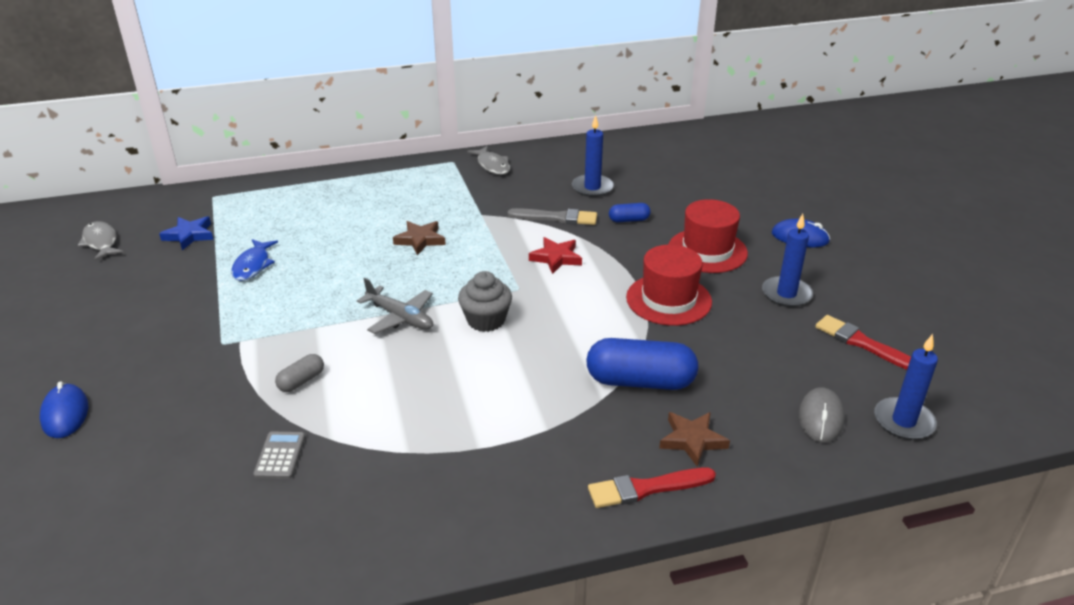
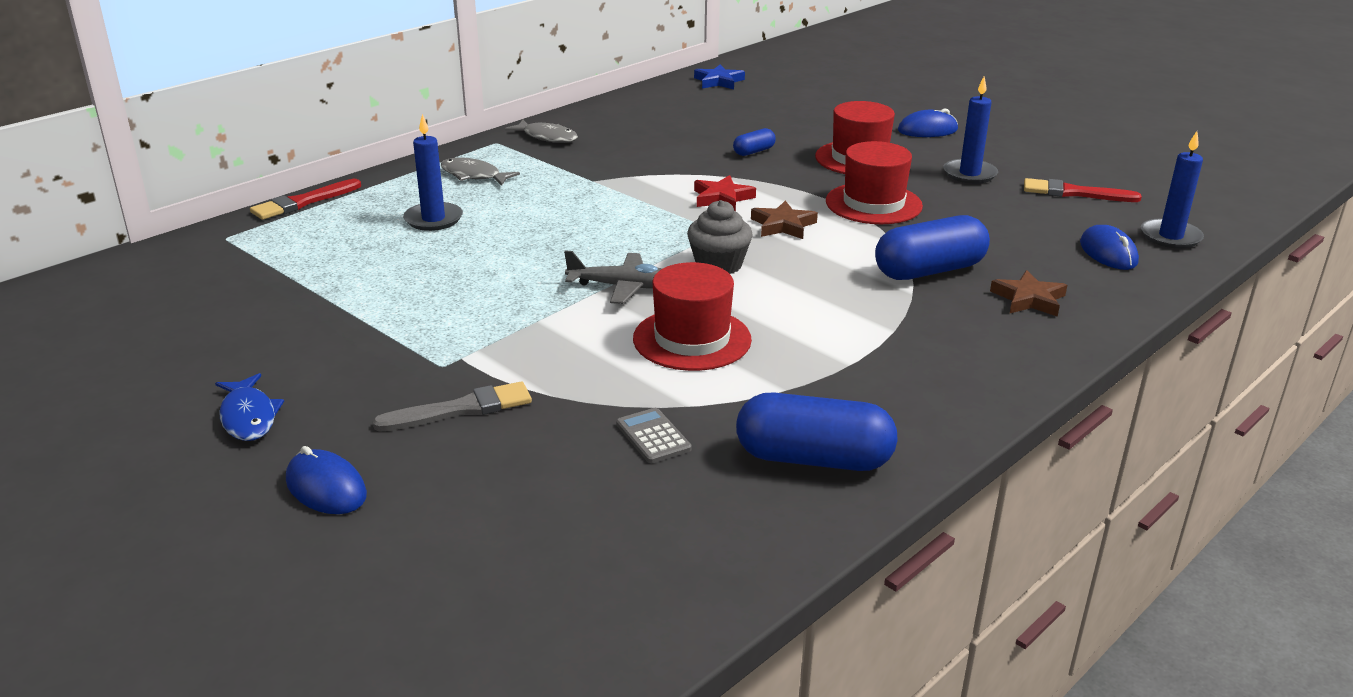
camera: 30 degrees left, 5 degrees down
(101, 242) = (123, 318): grey fish -> grey fish (473, 175)
(189, 235) = (247, 281): blue star -> blue star (718, 81)
(253, 265) = (378, 288): blue fish -> blue fish (249, 417)
(301, 381) = (587, 369): grey capsule -> none
(359, 522) = (813, 459): none -> blue capsule
(395, 381) = (692, 339): none -> red hat
(420, 240) = (553, 217): brown star -> brown star (783, 225)
(557, 218) = (678, 166): grey brush -> grey brush (461, 409)
(592, 188) = (682, 134): blue candle -> blue candle (433, 219)
(646, 488) = (1036, 344): red brush -> red brush (303, 202)
(820, 418) = (1108, 253): grey mouse -> blue mouse

